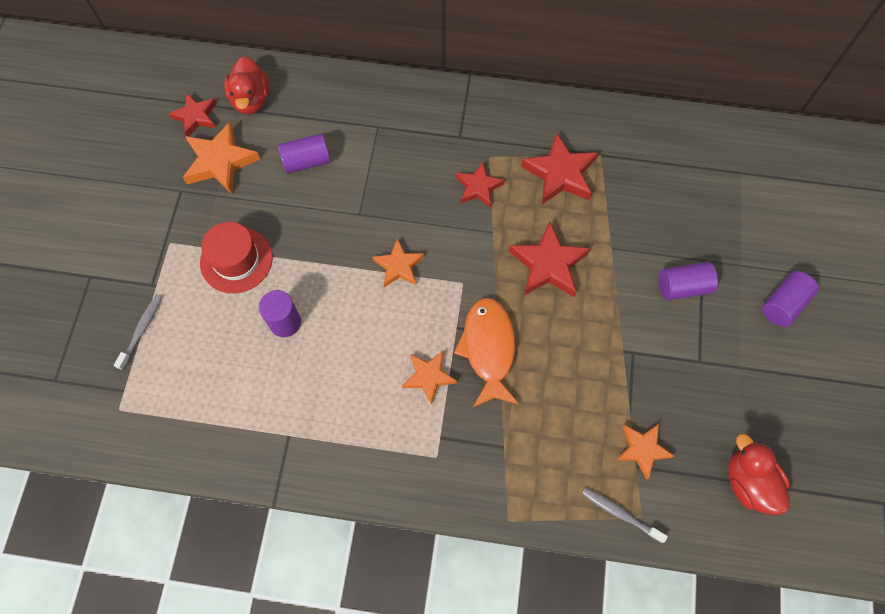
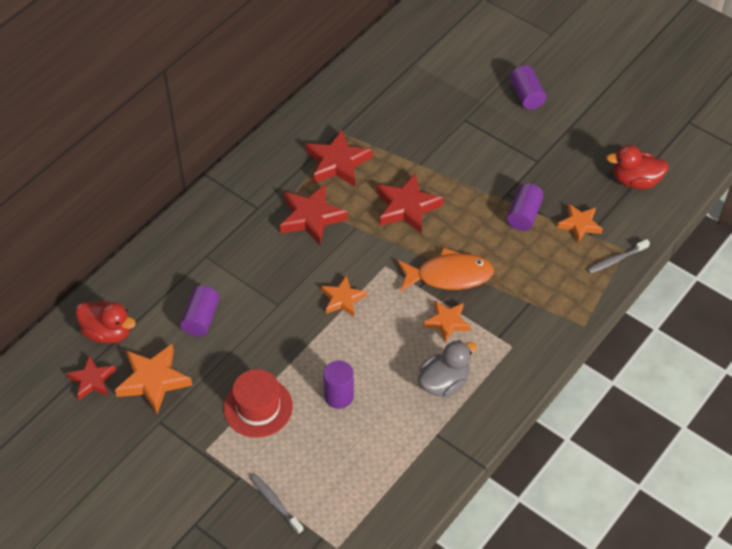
camera: 60 degrees left, 15 degrees down
(353, 412) = (444, 383): none -> grey duck
(478, 187) = (311, 217): red star -> red star, size x1.56
(488, 349) = (449, 275): orange fish -> orange fish turned 150 degrees clockwise
(682, 287) = (477, 141): purple cylinder -> purple cylinder (523, 215)

